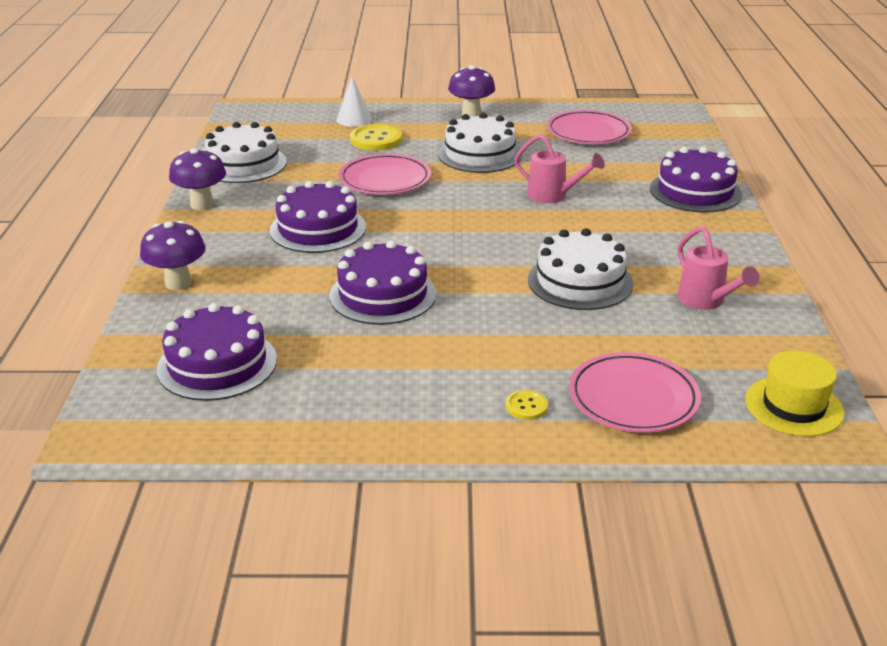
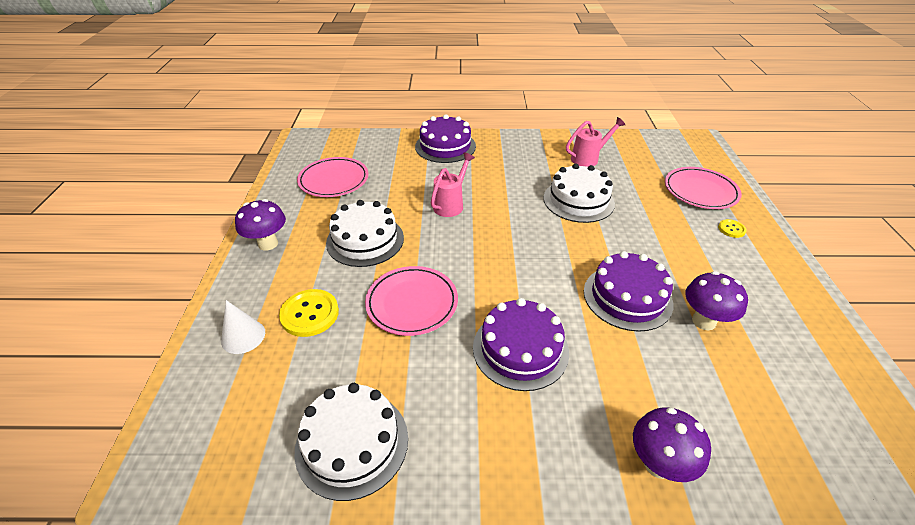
camera: 90 degrees left, 10 degrees up
(202, 204) = (468, 475): purple mushroom -> purple mushroom (704, 321)
(217, 364) = (778, 401): purple cake -> none
(794, 406) = (679, 146): yellow hat -> none

